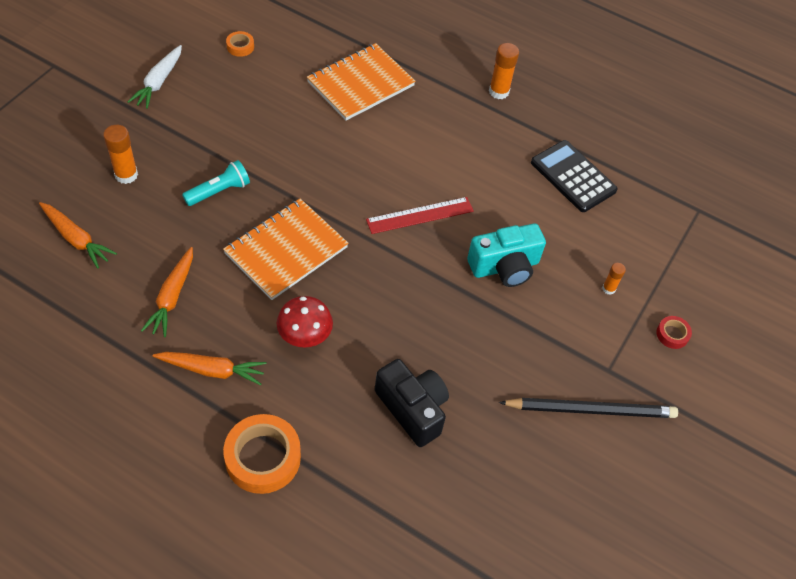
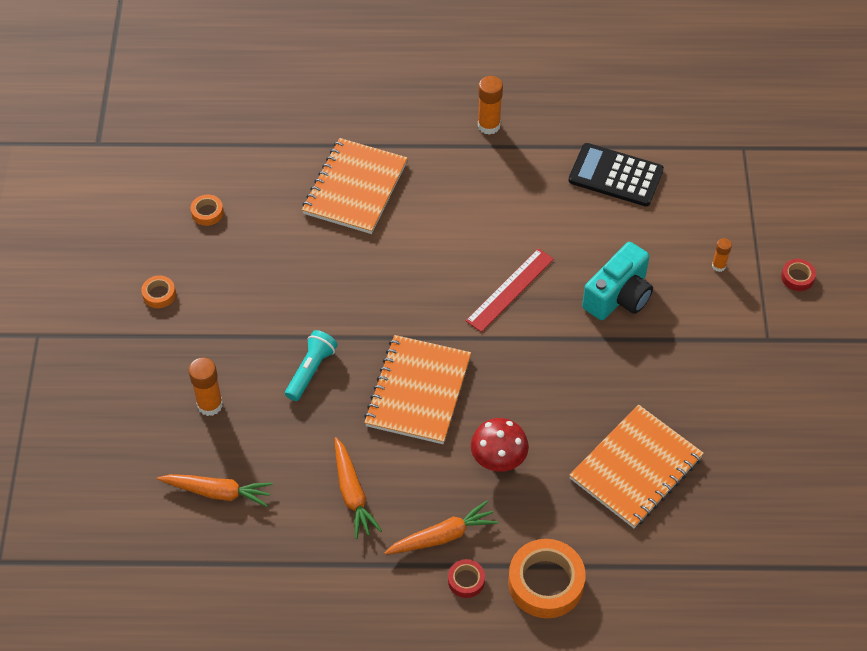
camera: 25 degrees left, 0 degrees up
(159, 82) = (159, 294): white carrot -> orange tape
(201, 416) = (466, 580): none -> red tape
(412, 409) = (635, 468): black camera -> orange notebook
(591, 410) = (778, 382): black pencil -> none

